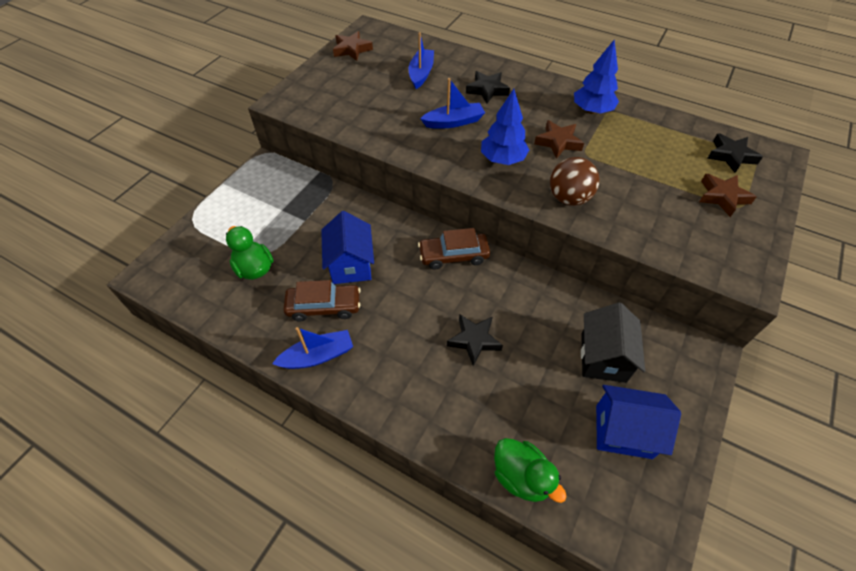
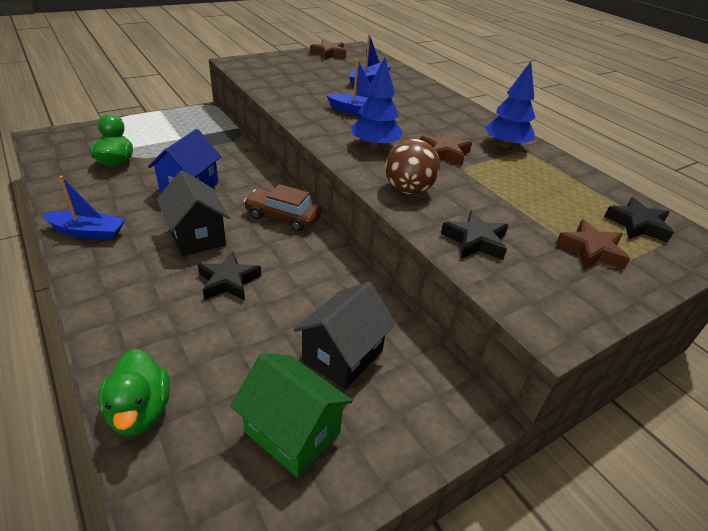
camera: 25 degrees right, 15 degrees down
(324, 306) = (134, 204): brown car -> none
(409, 311) = (197, 236): none -> black house
(487, 90) = (415, 104): black star -> black star (475, 241)
(623, 431) = (292, 432): blue house -> green house

